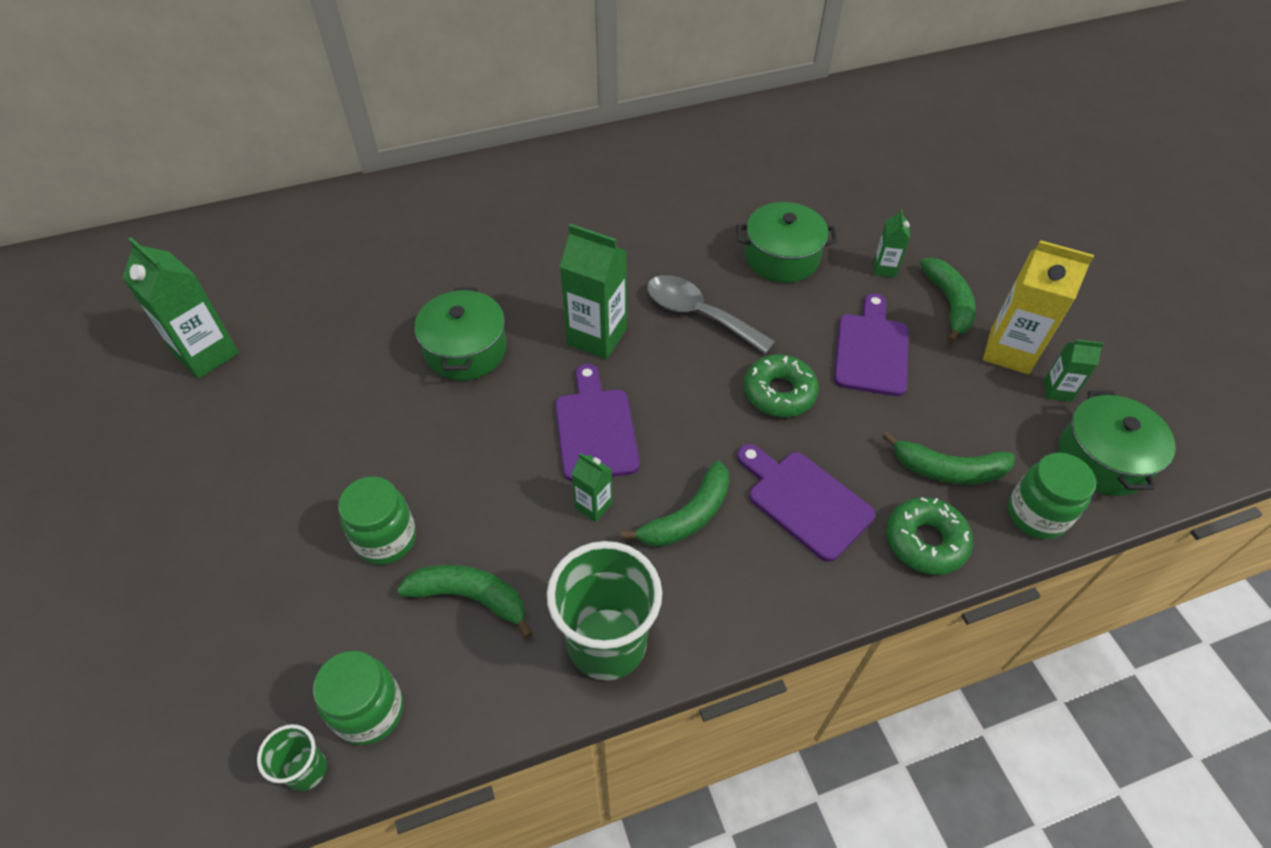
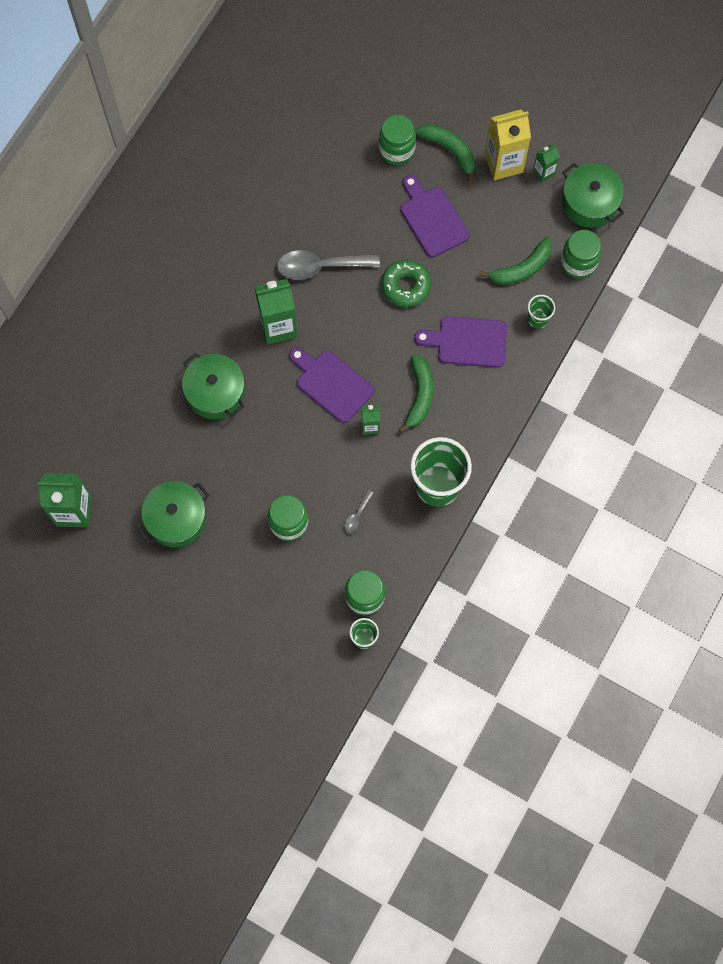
camera: 40 degrees left, 20 degrees up
(470, 597) = (357, 516): green banana -> grey spoon
(781, 257) = (332, 186): green pot -> green pot (176, 519)
(884, 268) = (396, 150): green carton -> green jar
(925, 541) = (538, 319): green donut -> green cup

